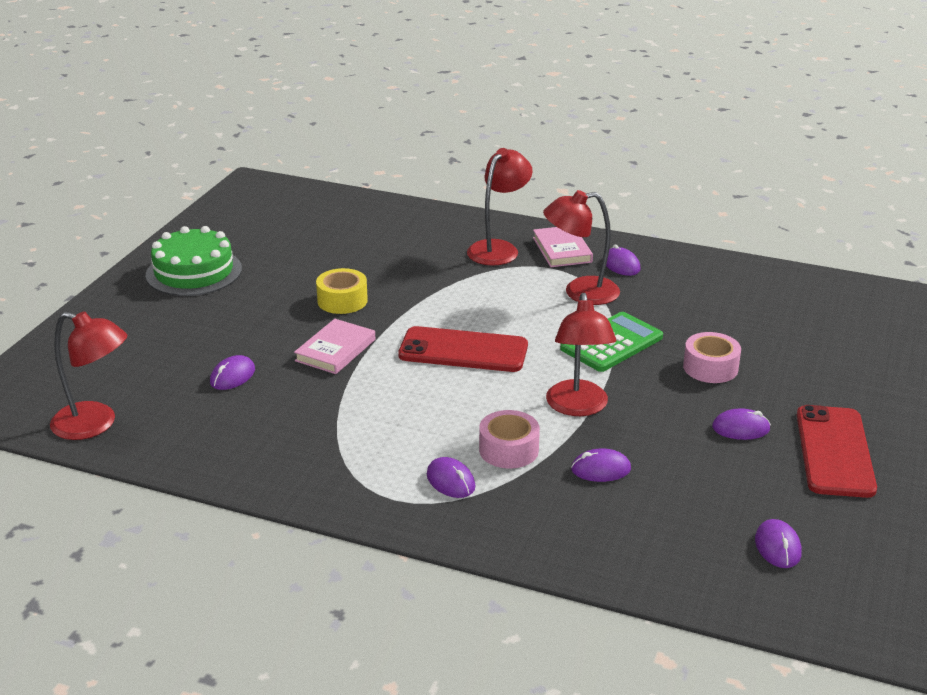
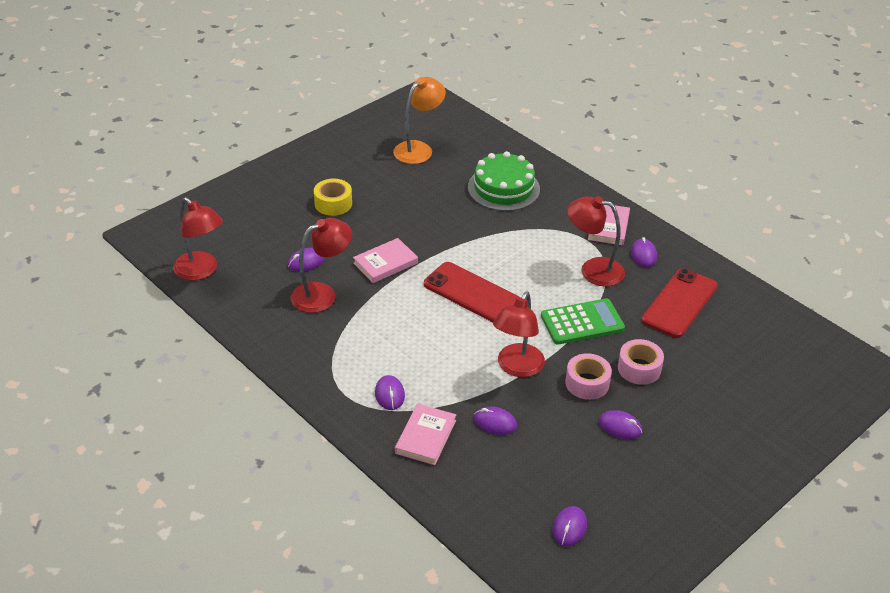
camera: 25 degrees right, 10 degrees up
(194, 272) = (335, 165): green cake -> green cake (503, 188)
(286, 232) = (418, 149): none -> orange lamp
(342, 301) = (418, 222): yellow tape -> yellow tape (333, 203)
(498, 248) = (561, 210): red lamp -> red lamp (322, 294)
(508, 450) = (444, 384): pink tape -> pink tape (587, 383)
(532, 511) = (425, 437): none -> pink book
(834, 451) = (674, 471): red phone -> red phone (679, 303)

